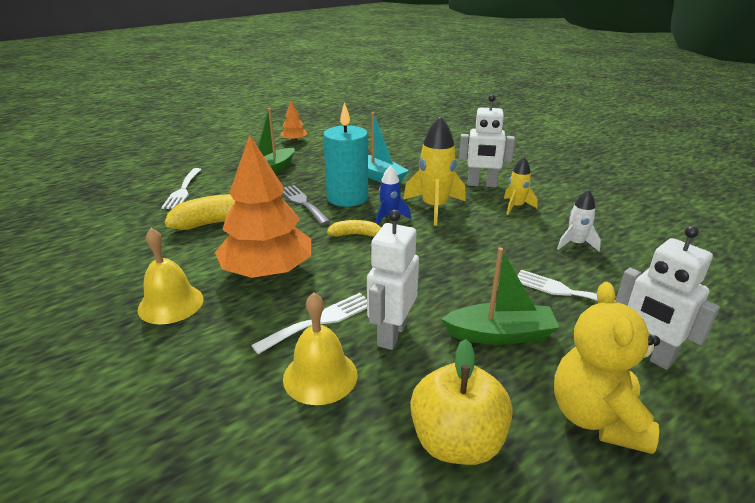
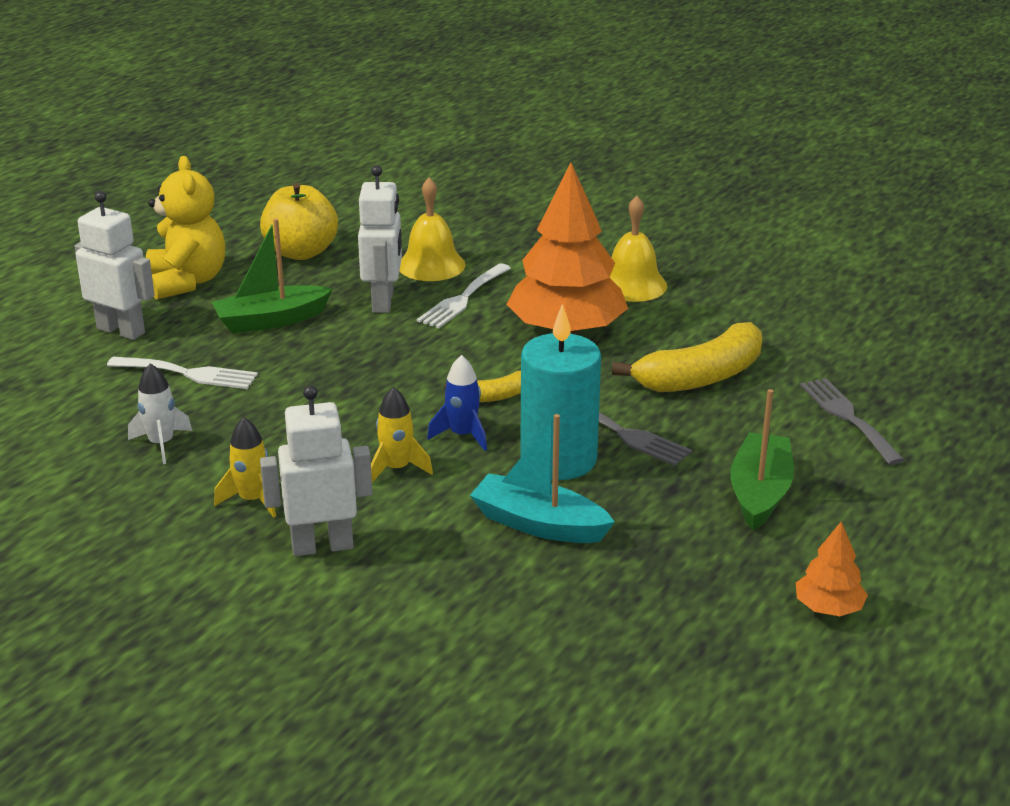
camera: 160 degrees right, 0 degrees up
(183, 190) = (848, 417): white fork -> grey fork
(434, 208) = (397, 468): yellow rocket -> yellow rocket, size x0.57

